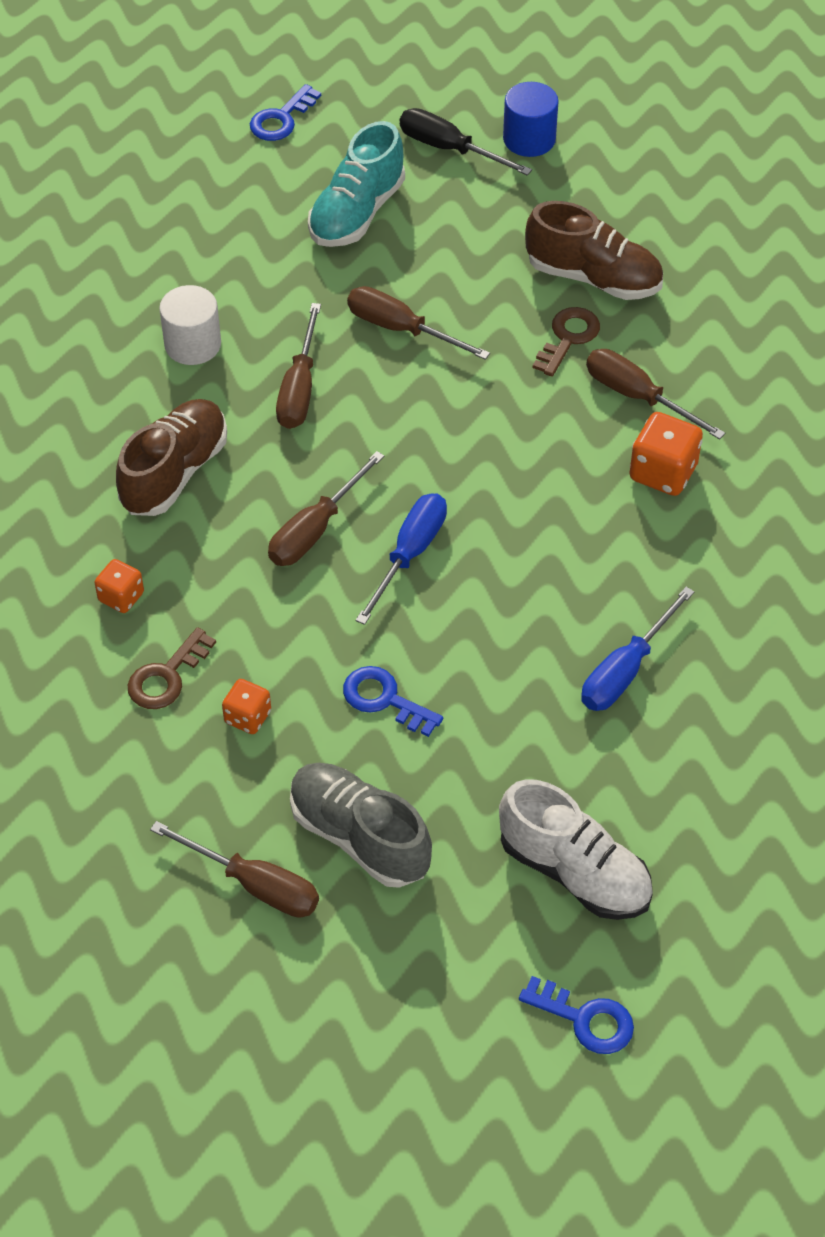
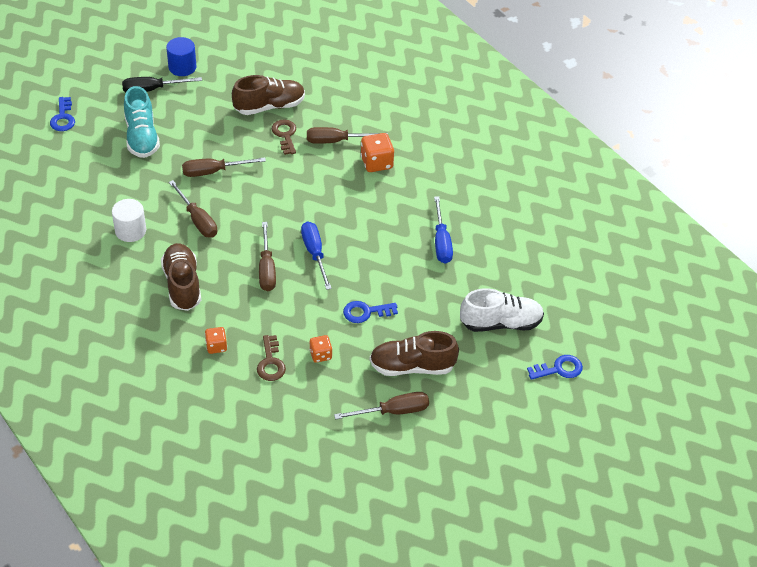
camera: 45 degrees left, 5 degrees down
(359, 837) = (412, 366): grey shoe -> brown shoe

